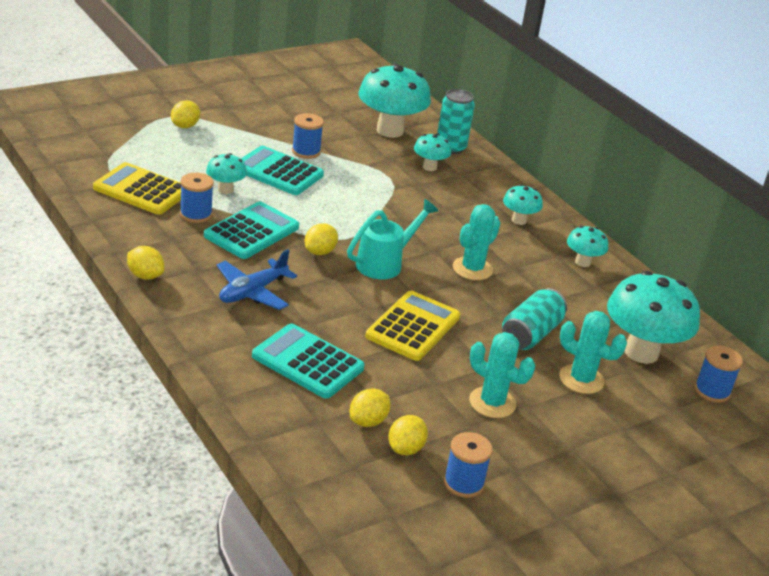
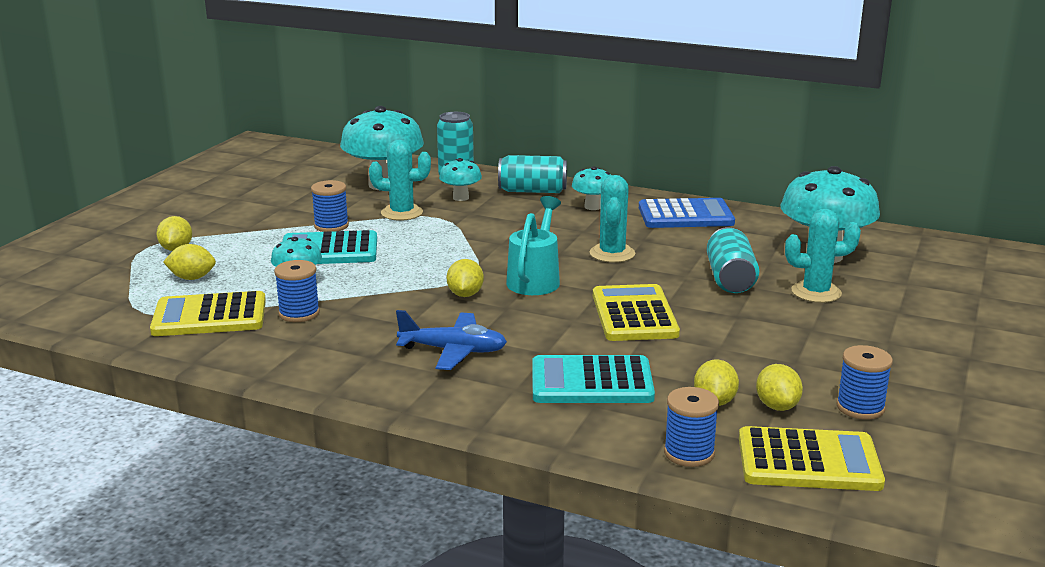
camera: 30 degrees left, 10 degrees down
(145, 276) = (325, 384): yellow lemon -> yellow lemon (192, 278)
(251, 232) = (377, 305): turquoise calculator -> none
(252, 292) = (453, 351): blue plane -> blue plane turned 90 degrees counterclockwise
(364, 498) = (808, 461): none -> yellow calculator
(492, 402) = (783, 339): turquoise cactus -> turquoise cactus (402, 213)
(493, 185) = (532, 191): none -> turquoise can
(582, 262) = (685, 215): turquoise mushroom -> blue calculator
(712, 391) = (909, 259): blue spool -> blue spool (689, 453)

